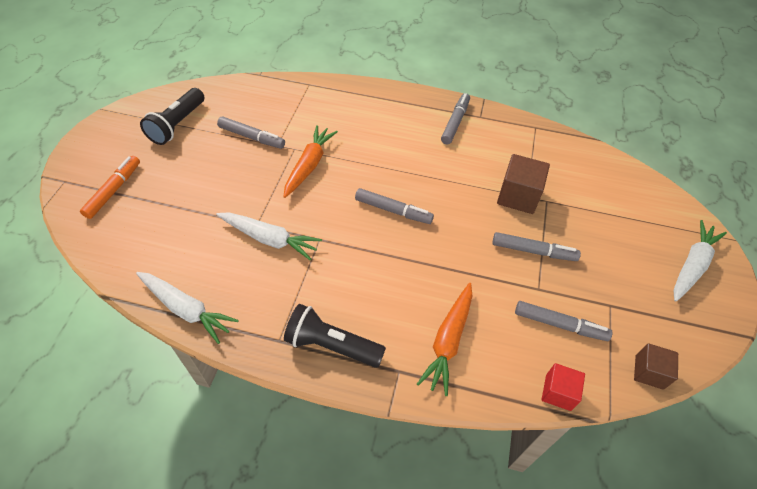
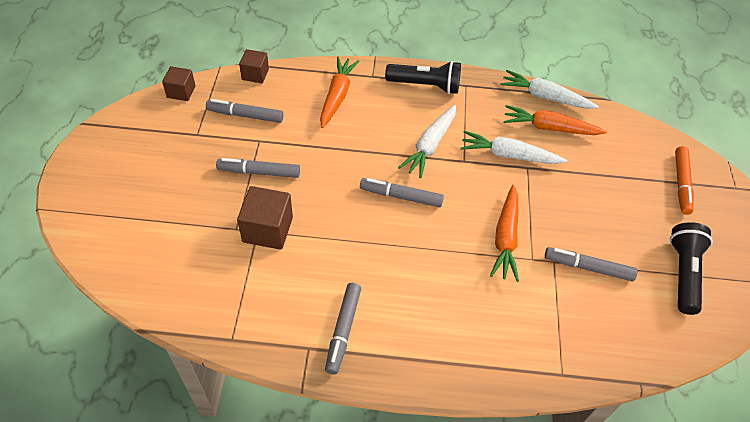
camera: 170 degrees right, 0 degrees up
(206, 265) = (550, 128): none -> orange carrot
(558, 392) = (255, 74): red cube -> brown cube
(692, 265) = (102, 176): white carrot -> white carrot (430, 145)

